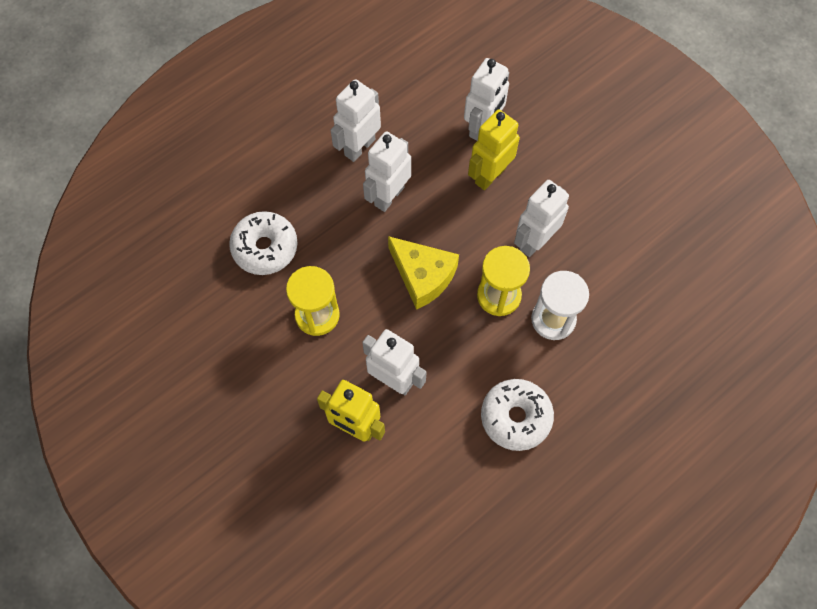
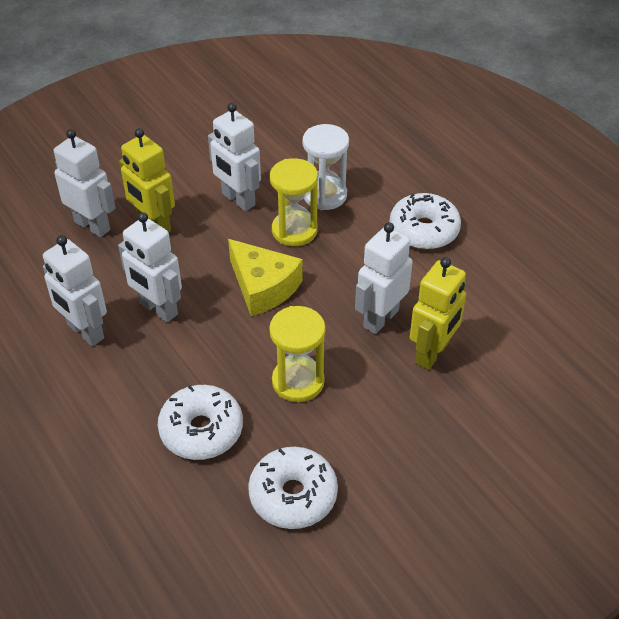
camera: 85 degrees left, 20 degrees down
(206, 321) = (293, 495): none -> white donut
(423, 276) = (263, 287): yellow cheese -> yellow cheese turned 90 degrees clockwise

